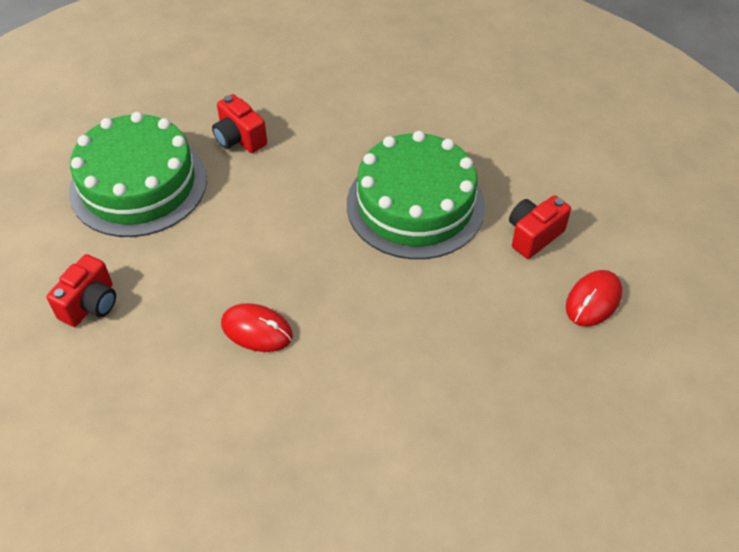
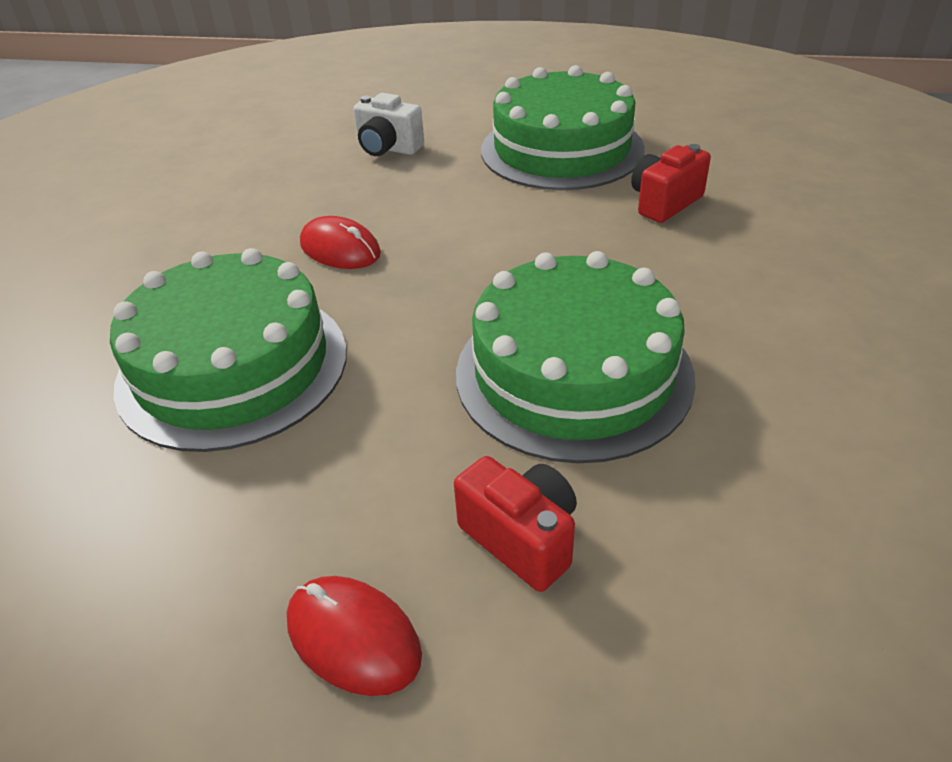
camera: 90 degrees right, 10 degrees down
(90, 304) = (388, 148): red camera -> white camera
(257, 330) = (340, 249): red mouse -> red mouse turned 75 degrees counterclockwise
(395, 383) = (233, 366): none -> green cake

